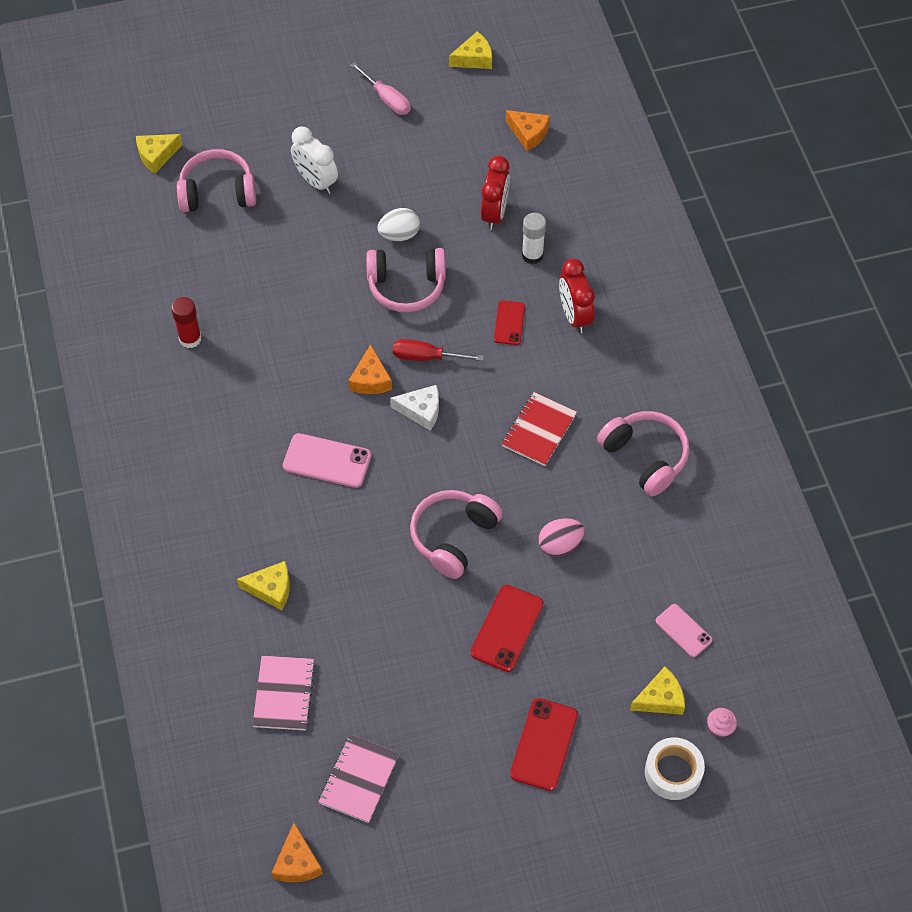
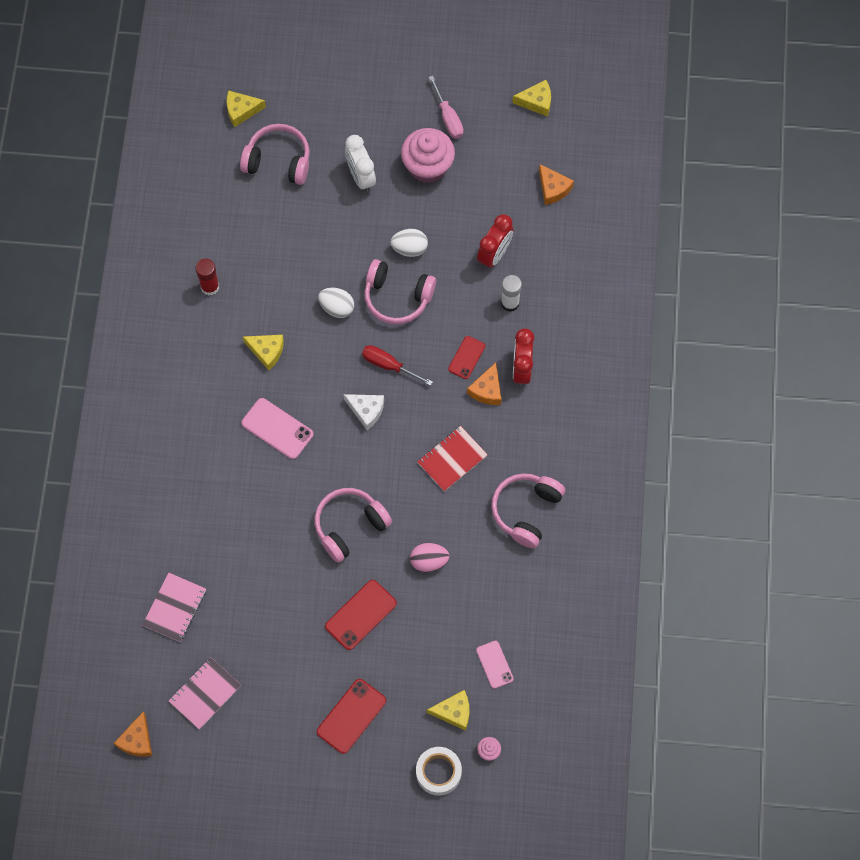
camera: 20 degrees right, 10 degrees up
(271, 589) = (196, 520): yellow cheese -> yellow cheese (267, 351)
(343, 317) = (337, 308): none -> white egg
(371, 379) = (337, 370): orange cheese -> orange cheese (487, 390)
(385, 151) = (427, 166): none -> pink cupcake
(645, 457) = (526, 511): pink headphones -> pink headphones turned 135 degrees counterclockwise

